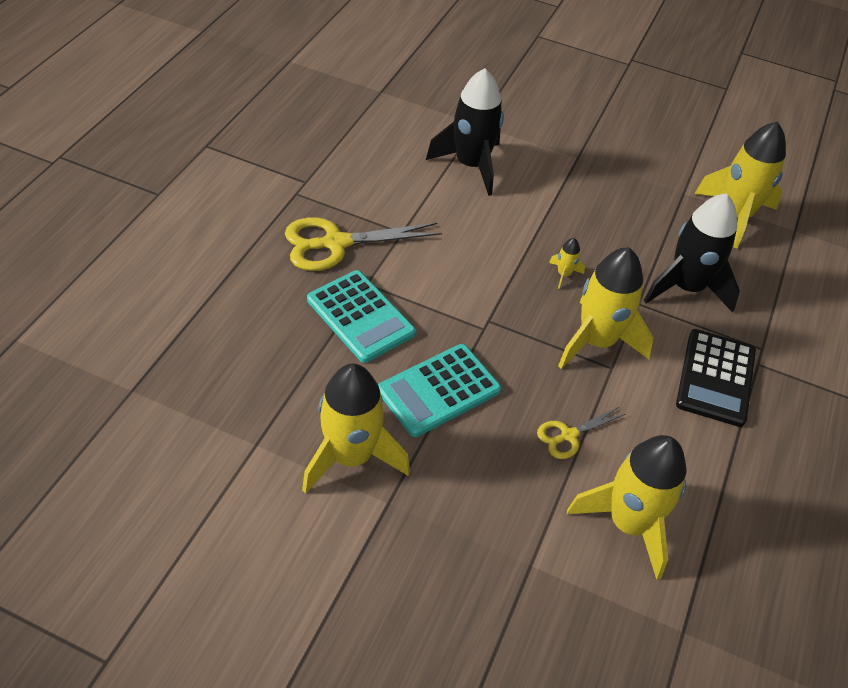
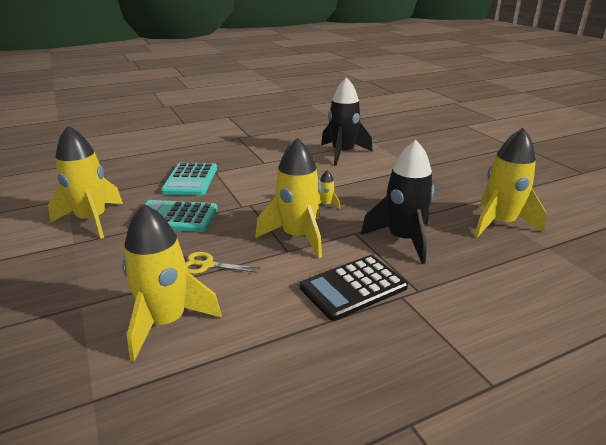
camera: 45 degrees right, 20 degrees down
(336, 243) = (226, 156): yellow scissors -> none

